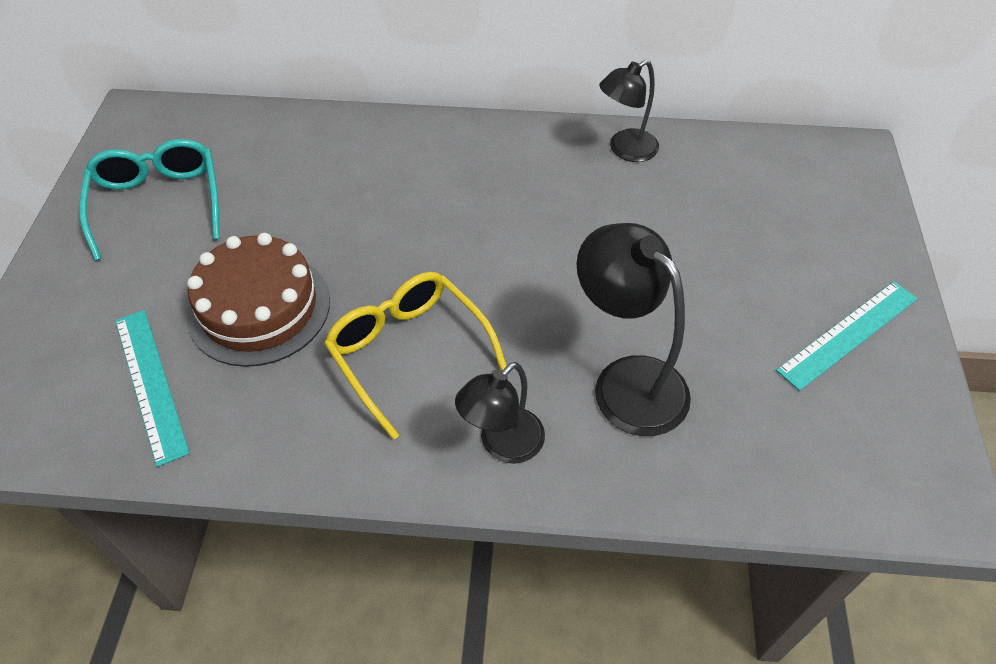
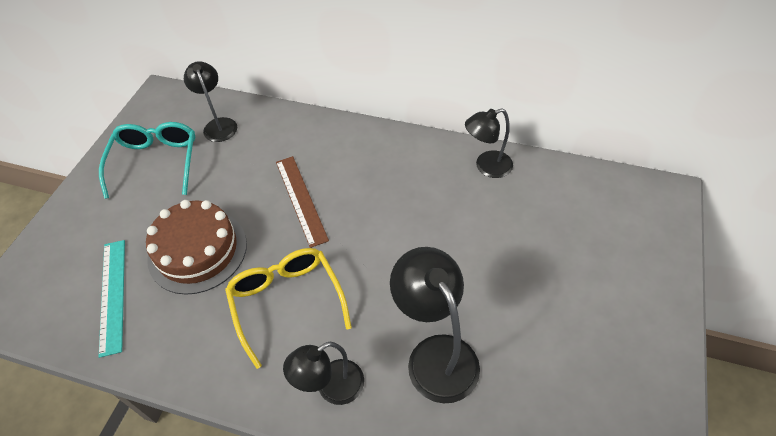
camera: 15 degrees right, 0 degrees up
(237, 143) = (218, 125): none -> black lamp
(388, 222) = (301, 199): none -> brown ruler
(848, 334) = (619, 347): turquoise ruler -> none

